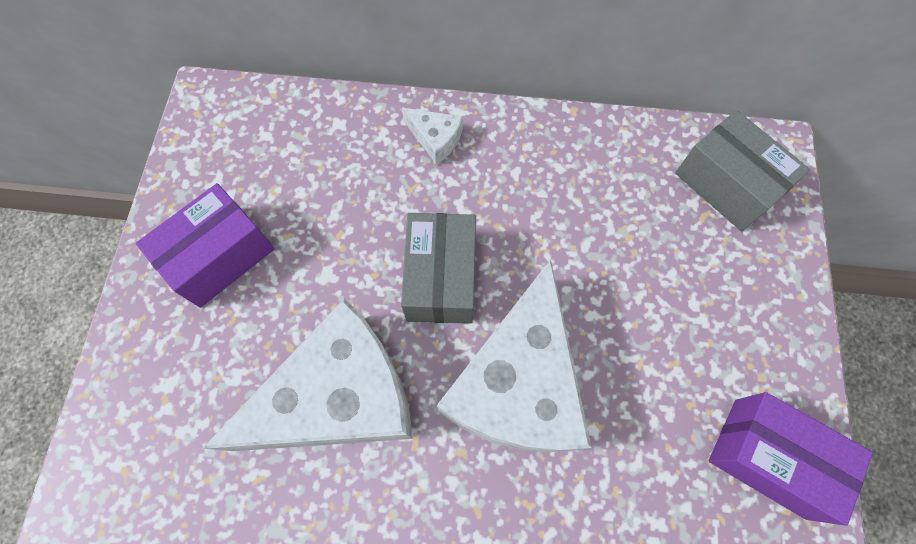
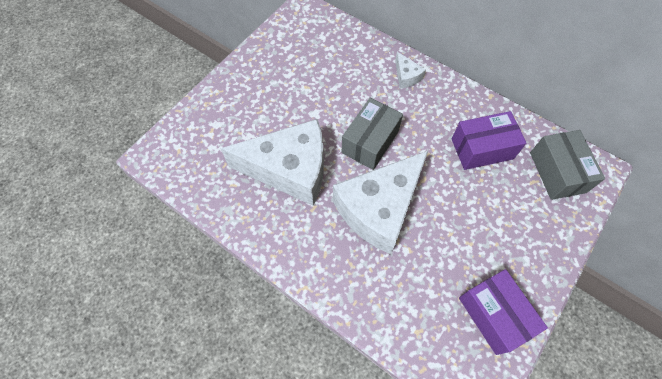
camera: 30 degrees right, 5 degrees down
(220, 256) = (270, 81): purple box -> purple box (482, 149)

